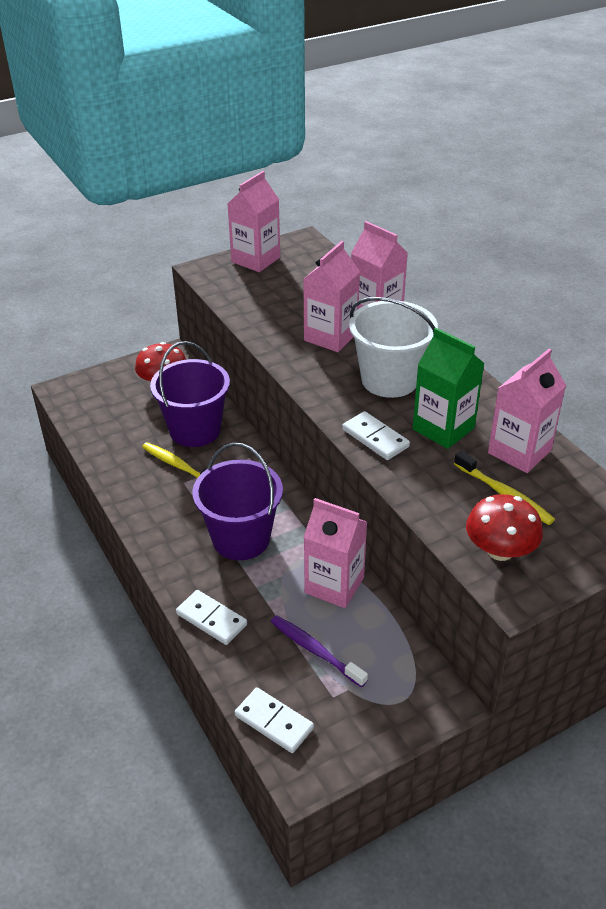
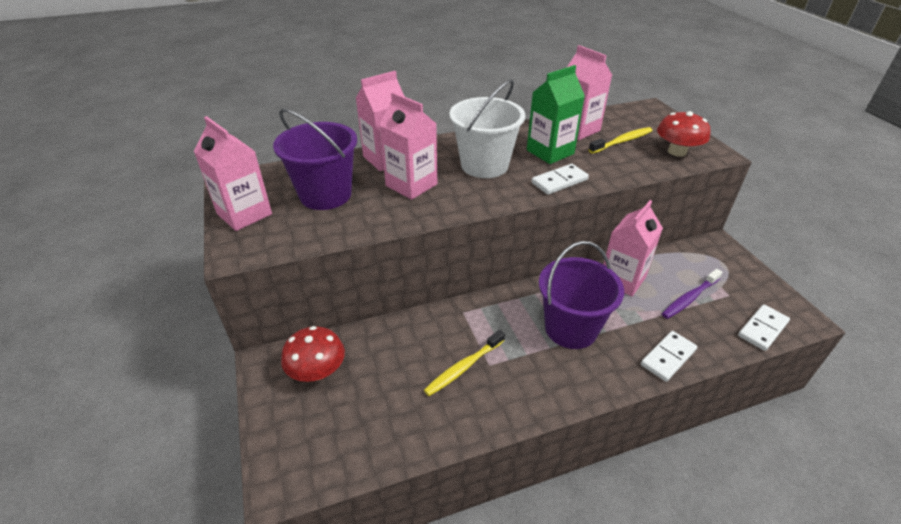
camera: 80 degrees left, 0 degrees up
(195, 430) = (410, 349): purple bucket -> purple bucket (325, 195)

